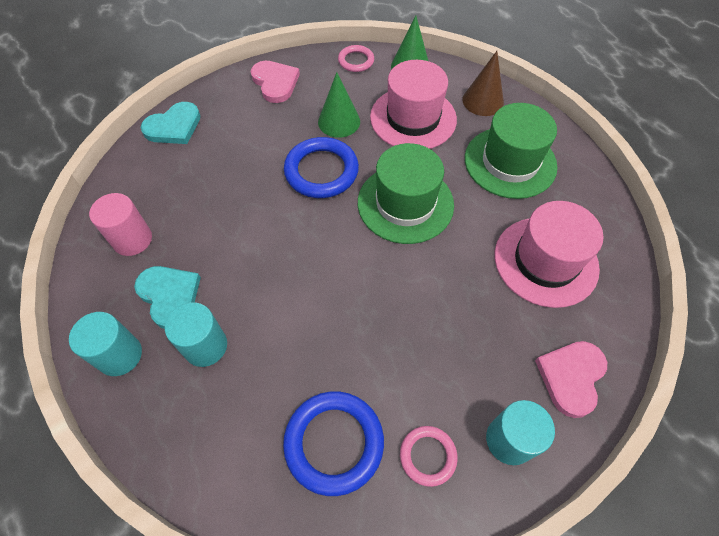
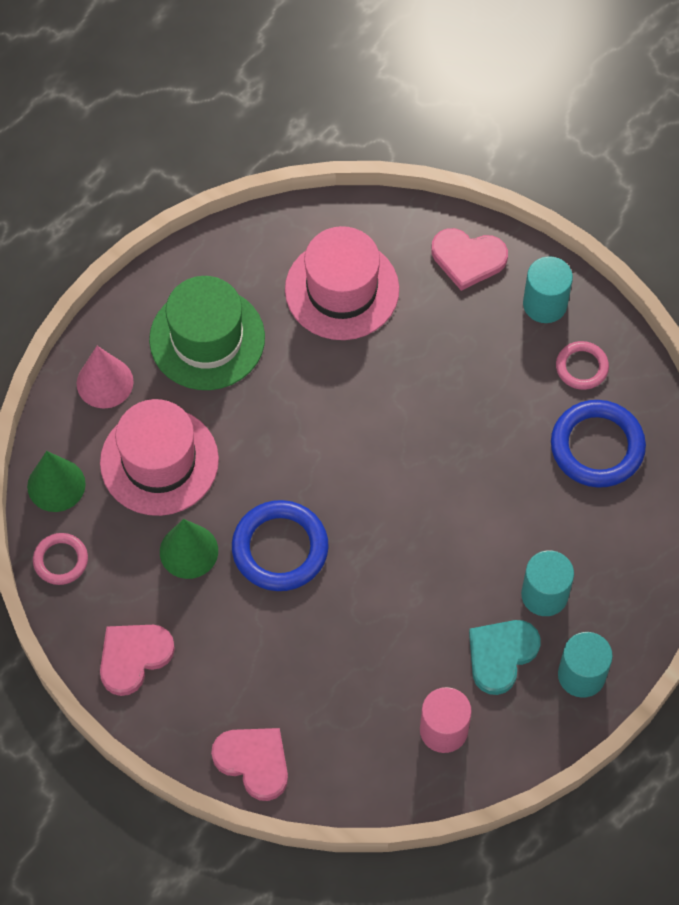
camera: 105 degrees left, 5 degrees up
(174, 127) = (254, 762): turquoise heart -> pink heart
(405, 203) = (303, 442): green hat -> none
(483, 101) = (105, 382): brown cone -> pink cone

